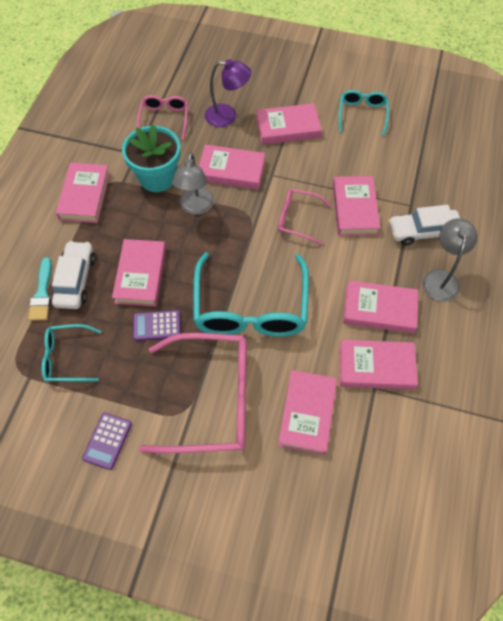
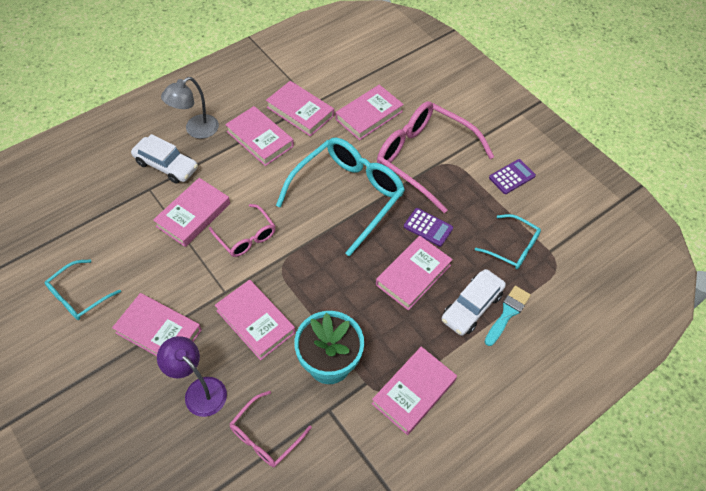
camera: 145 degrees left, 5 degrees down
(195, 207) = (319, 306): grey lamp -> none

